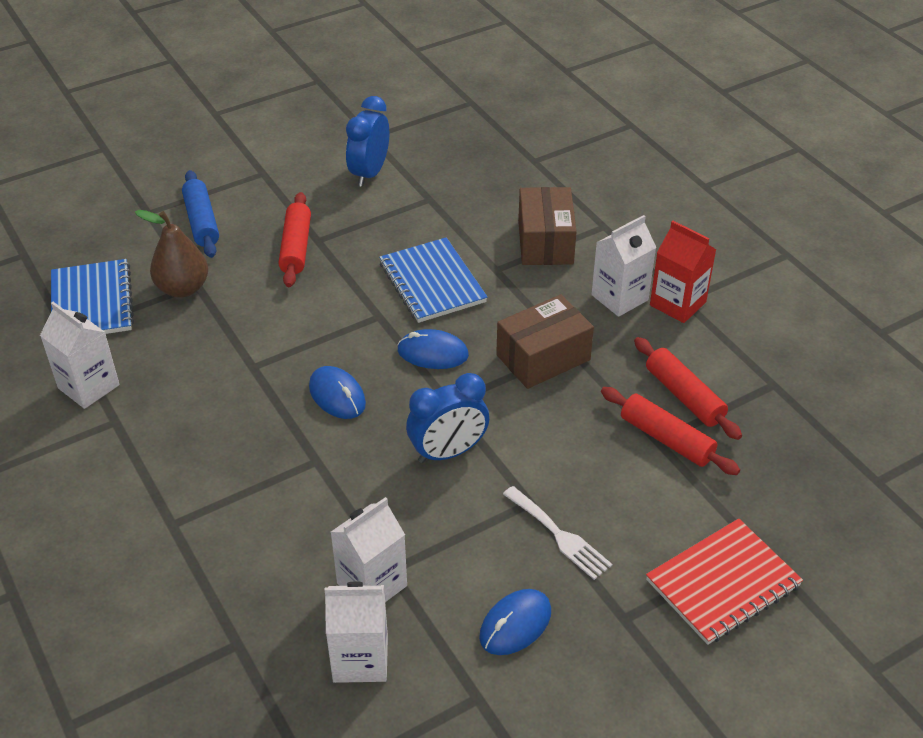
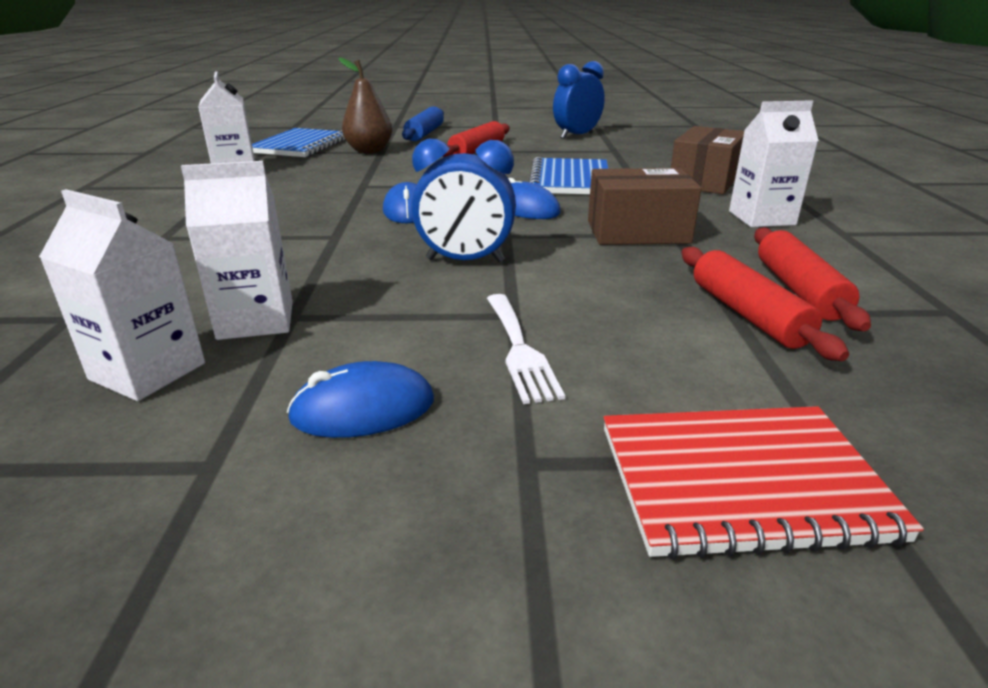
camera: 30 degrees right, 15 degrees down
(677, 304) = (833, 233): red carton -> none

